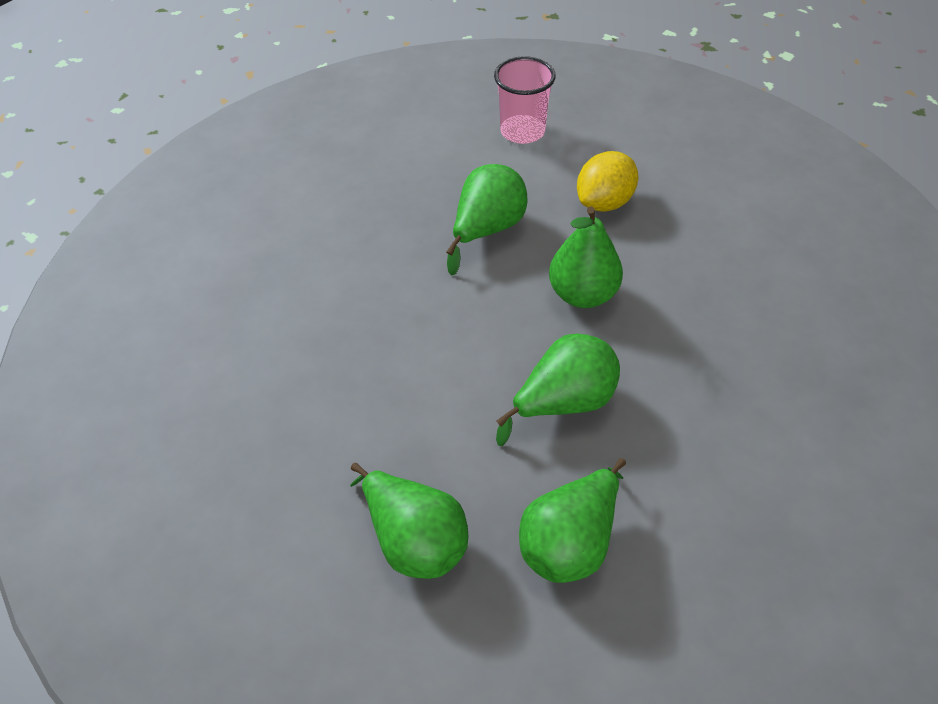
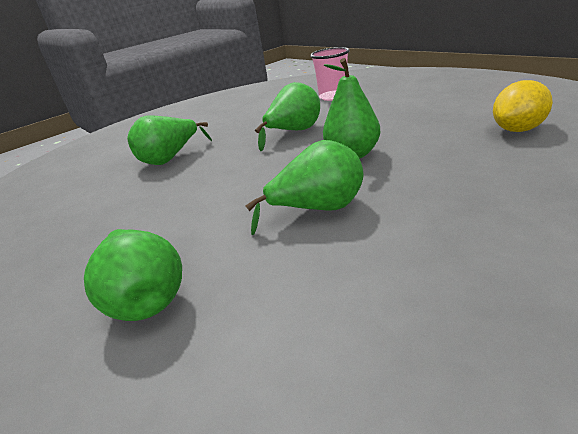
camera: 15 degrees right, 20 degrees down
(570, 542) = (290, 306): green pear -> green pear (170, 159)
(604, 202) = (380, 116): yellow lemon -> yellow lemon (518, 129)

